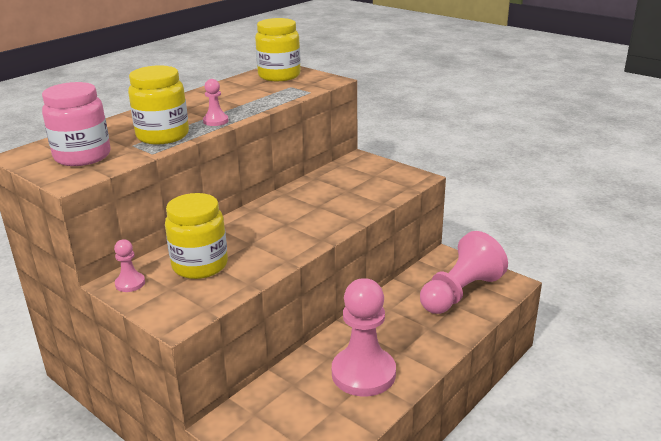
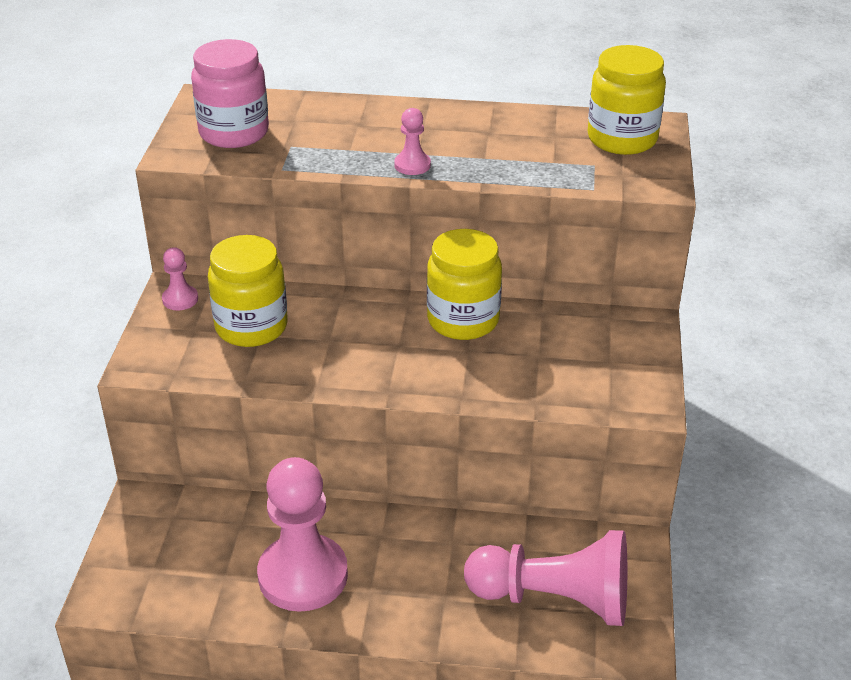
camera: 55 degrees right, 10 degrees up
(163, 136) = (333, 152): yellow jar -> yellow jar (463, 320)

